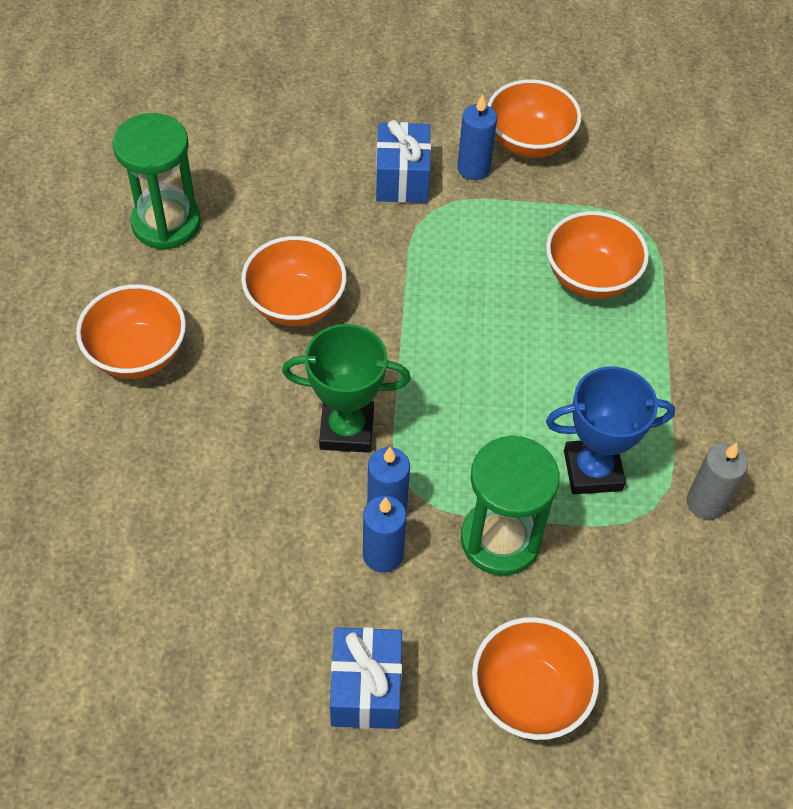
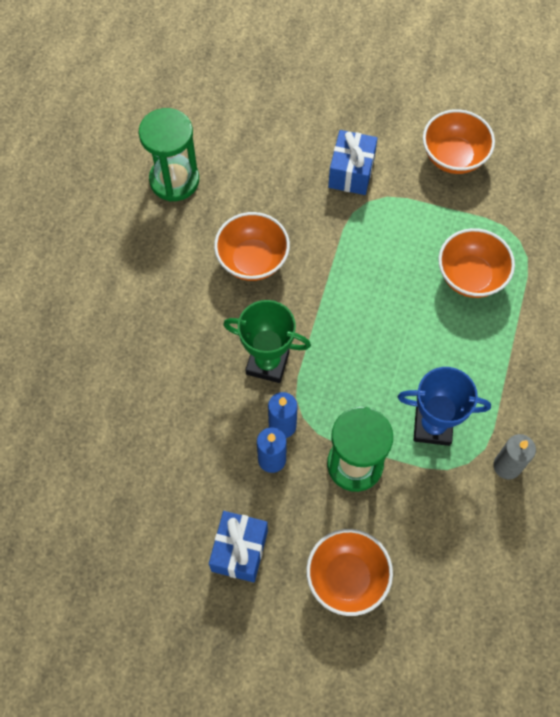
camera: 15 degrees right, 10 degrees up
(138, 354) = (136, 279): orange bowl -> none
(473, 168) = (406, 172): blue candle -> none

